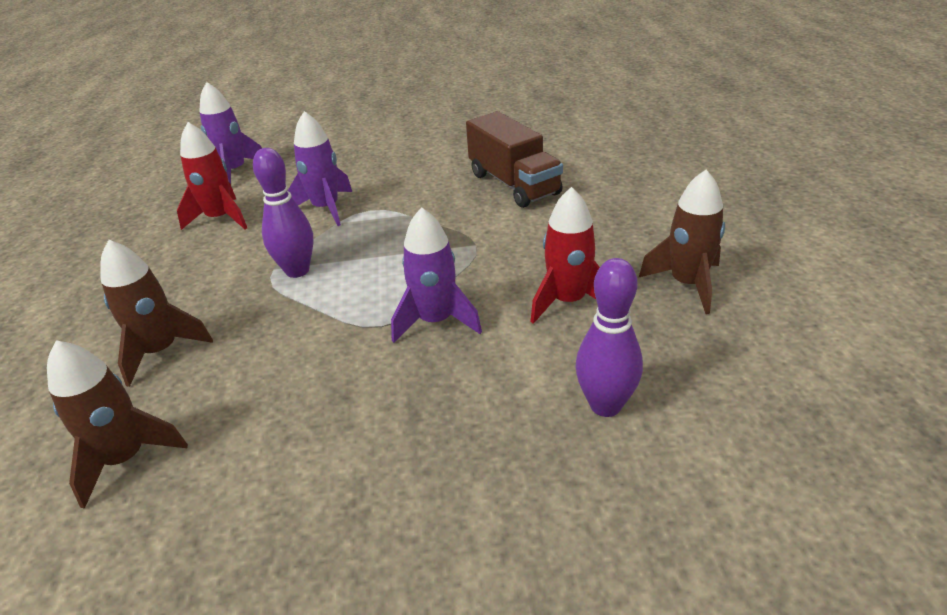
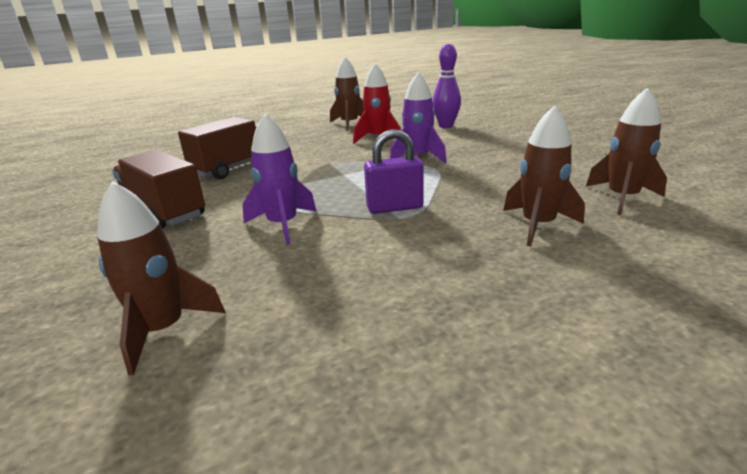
camera: 110 degrees left, 10 degrees down
(220, 218) = (315, 283): red rocket -> none
(234, 171) = (163, 330): purple rocket -> brown rocket
(297, 271) = (394, 207): purple bowling pin -> purple padlock
(415, 155) = (163, 211): none -> brown truck

